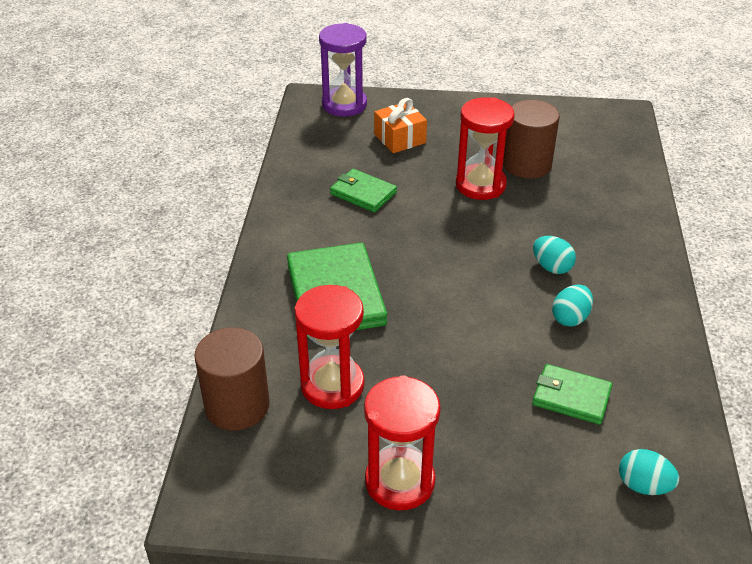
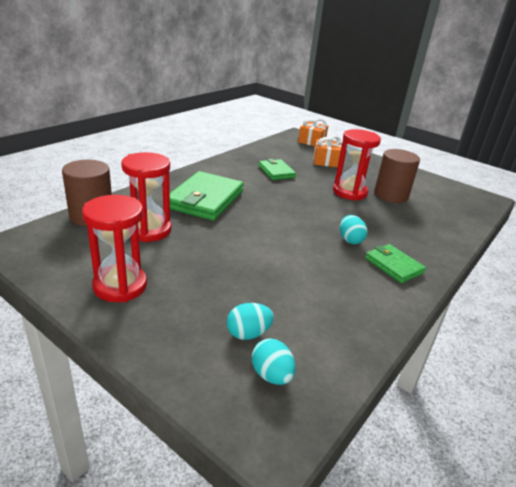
camera: 30 degrees right, 10 degrees down
(344, 104) = (312, 141): purple hourglass -> orange gift
(570, 318) = (332, 266): turquoise egg -> turquoise egg (248, 334)
(571, 397) = (282, 302): green wallet -> green wallet (393, 265)

